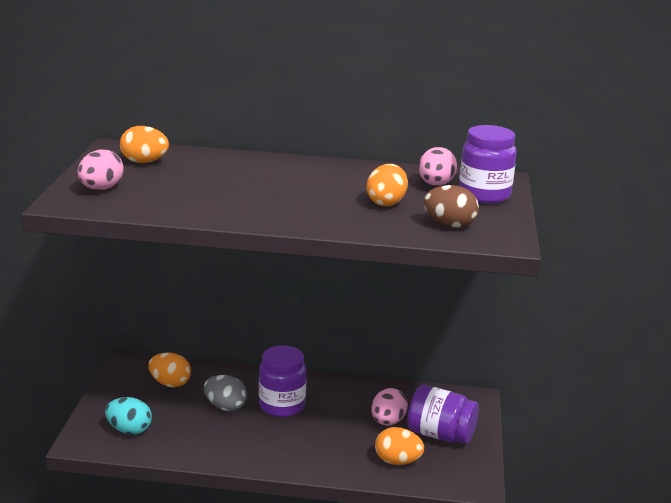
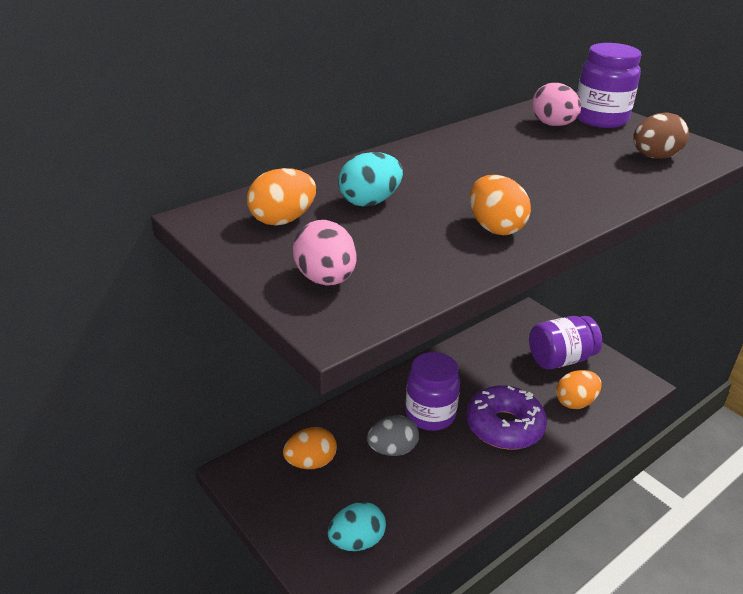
camera: 45 degrees left, 10 degrees up
(205, 172) = (370, 202): none -> turquoise egg
(318, 440) = (504, 426): none -> purple donut
(386, 203) = (571, 158): orange egg -> orange egg (495, 228)
(387, 422) = (516, 373): pink egg -> none

